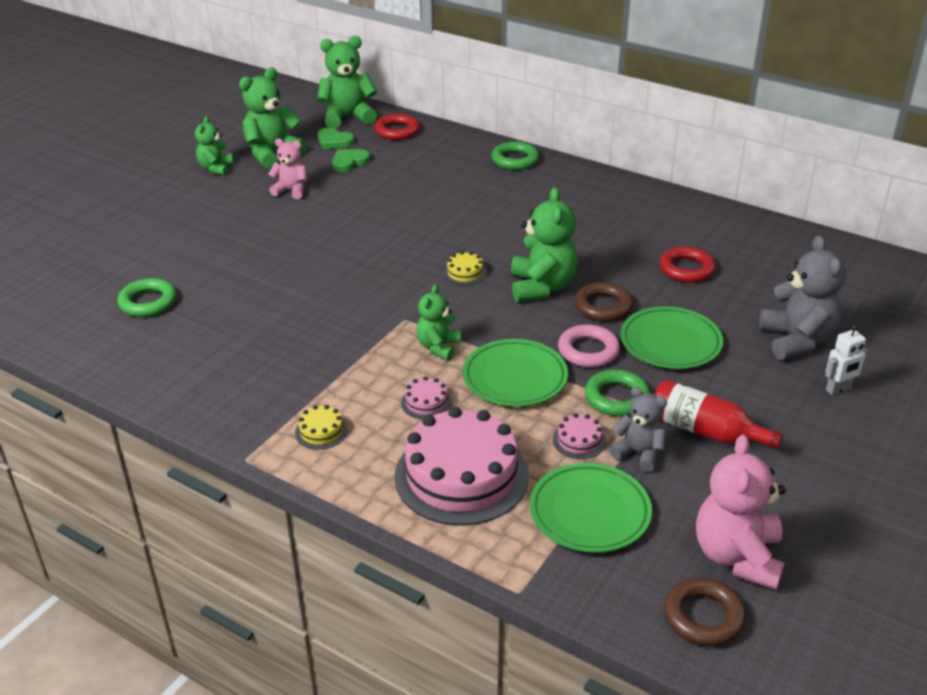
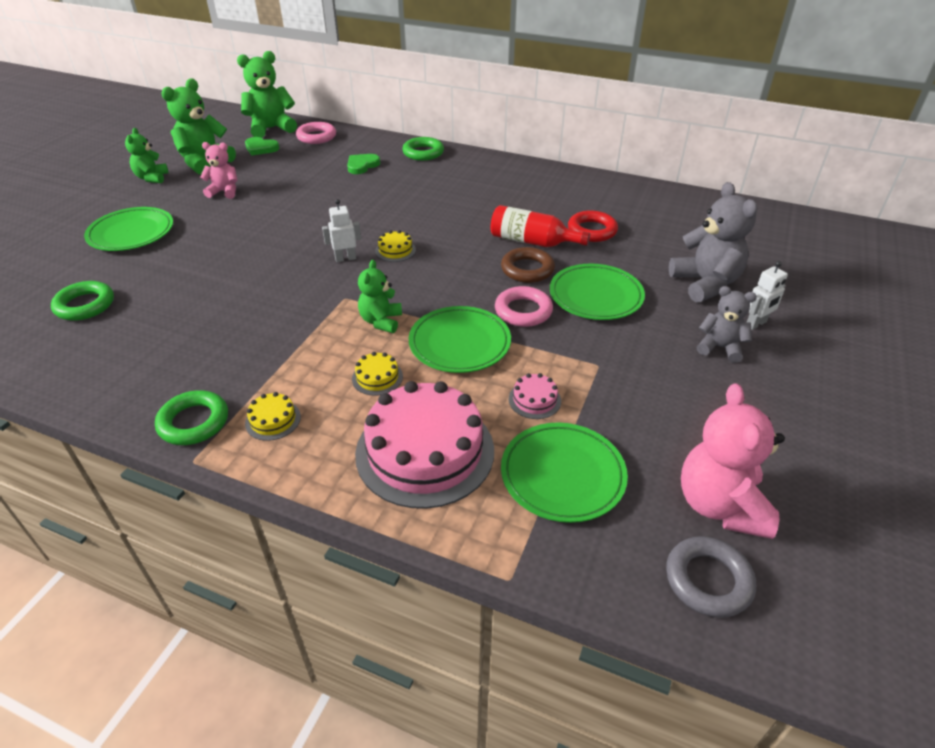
camera: 10 degrees left, 5 degrees up
(193, 230) = (131, 233): none -> green plate
(349, 162) = (276, 164): green heart -> green heart (362, 165)
(397, 131) = (316, 137): red ring -> pink ring
(411, 277) = (345, 258): none -> white robot
(426, 402) = (377, 377): pink cake -> yellow cake
(542, 287) = (468, 257): green teddy bear -> none
(616, 398) = (560, 353): green ring -> green ring (194, 422)
(639, 453) = (595, 406): grey teddy bear -> grey teddy bear (719, 348)
(703, 616) = (708, 580): brown ring -> grey ring
(705, 431) = (651, 376): red bottle -> red bottle (532, 241)

